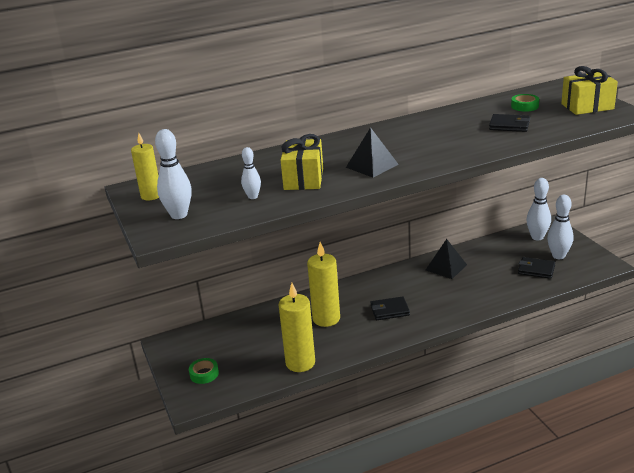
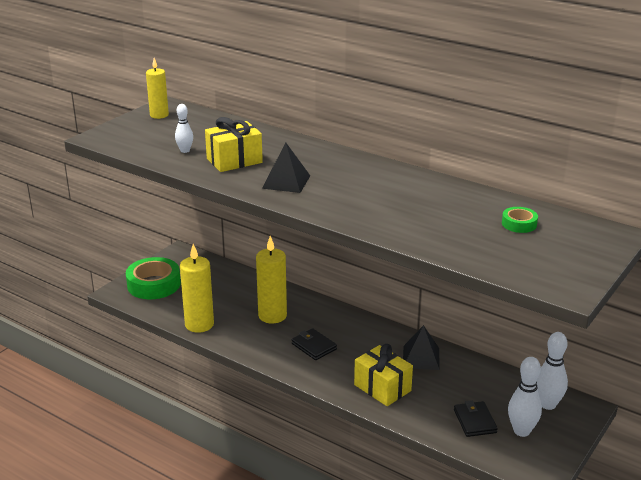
camera: 55 degrees right, 0 degrees up
(179, 215) = (134, 134): white bowling pin -> none
(204, 374) = (154, 284): green tape -> green tape, size x2.03
(509, 125) = (452, 226): black wallet -> none
(587, 106) = (562, 261): yellow gift -> yellow gift (382, 388)

